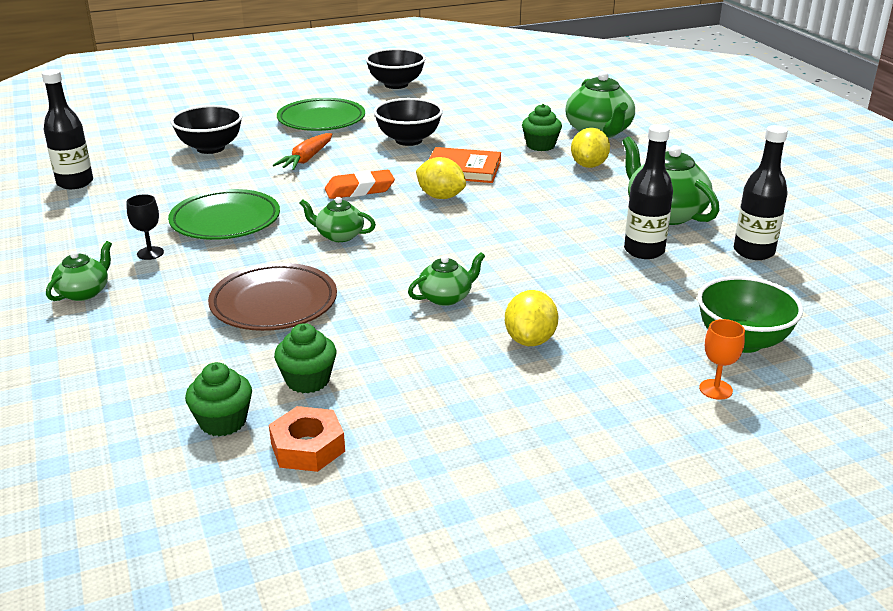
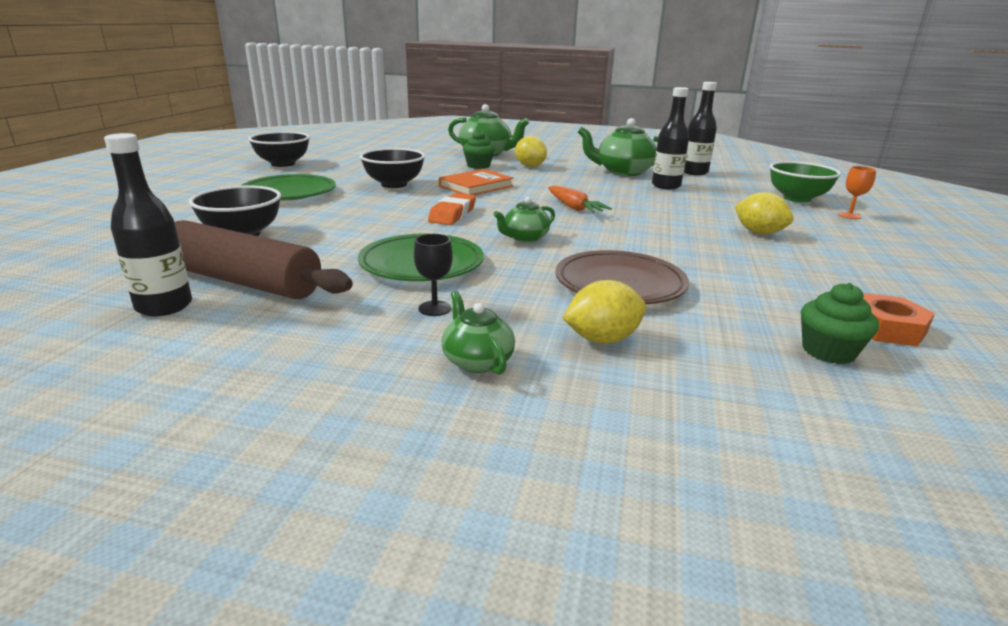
camera: 55 degrees left, 5 degrees down
(132, 184) = (243, 281): none -> brown rolling pin
(307, 159) = (355, 213): orange carrot -> orange carrot (573, 207)
(308, 380) = (772, 304): green cupcake -> none
(440, 197) = (510, 200): yellow lemon -> yellow lemon (602, 339)
(446, 297) = (674, 236): green teapot -> none

